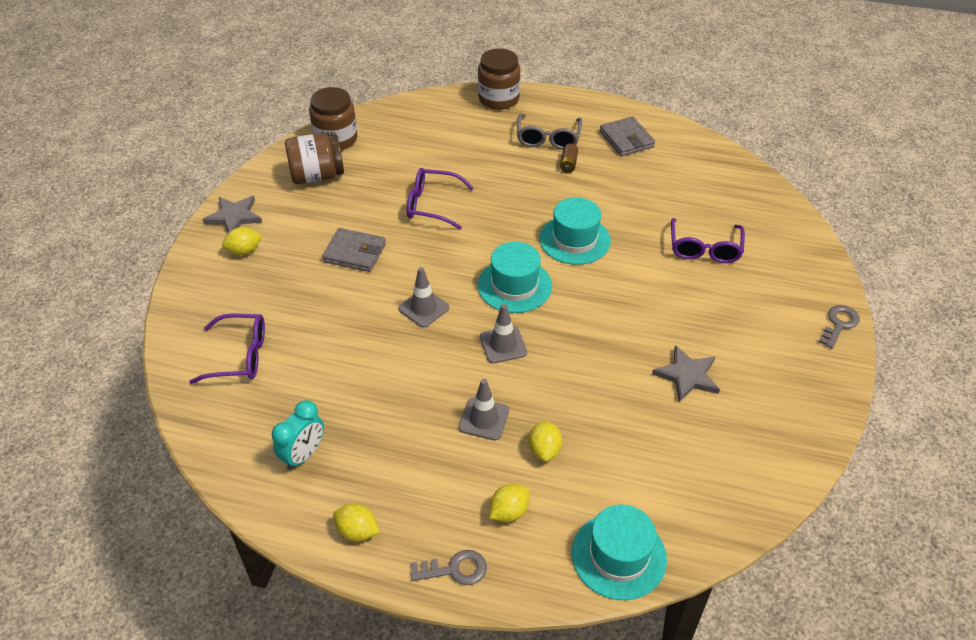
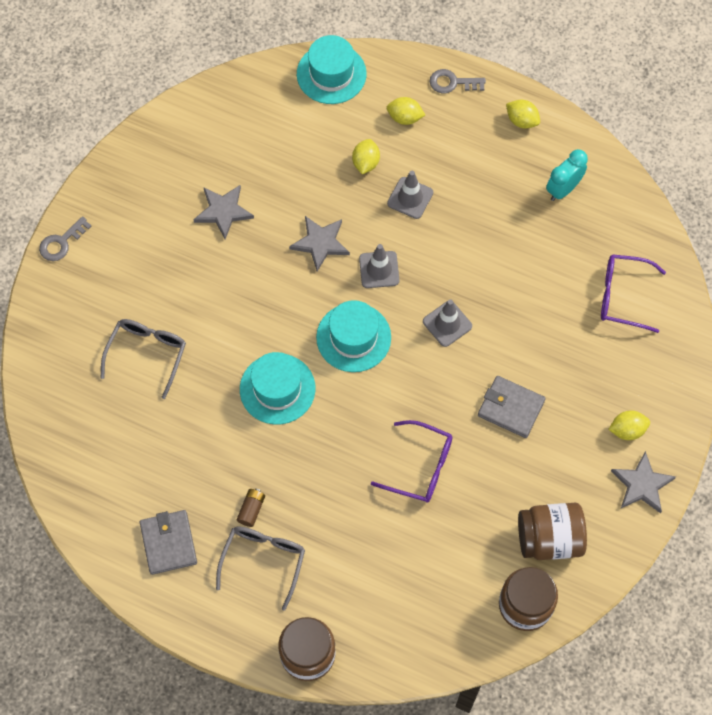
camera: 170 degrees left, 20 degrees up
(509, 512) = (405, 118): yellow lemon -> yellow lemon turned 45 degrees clockwise
(572, 360) = (320, 243): none -> grey star
(704, 249) = (147, 354): purple glasses -> grey glasses

